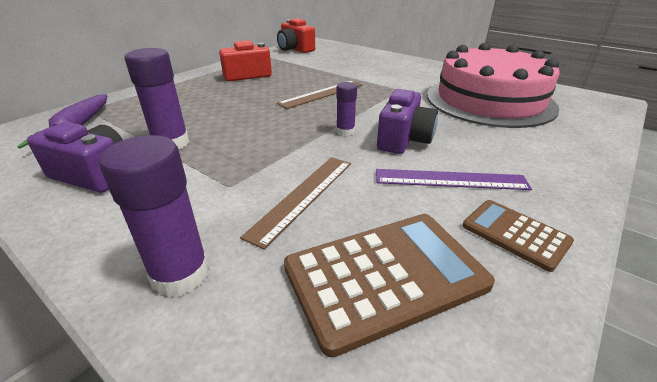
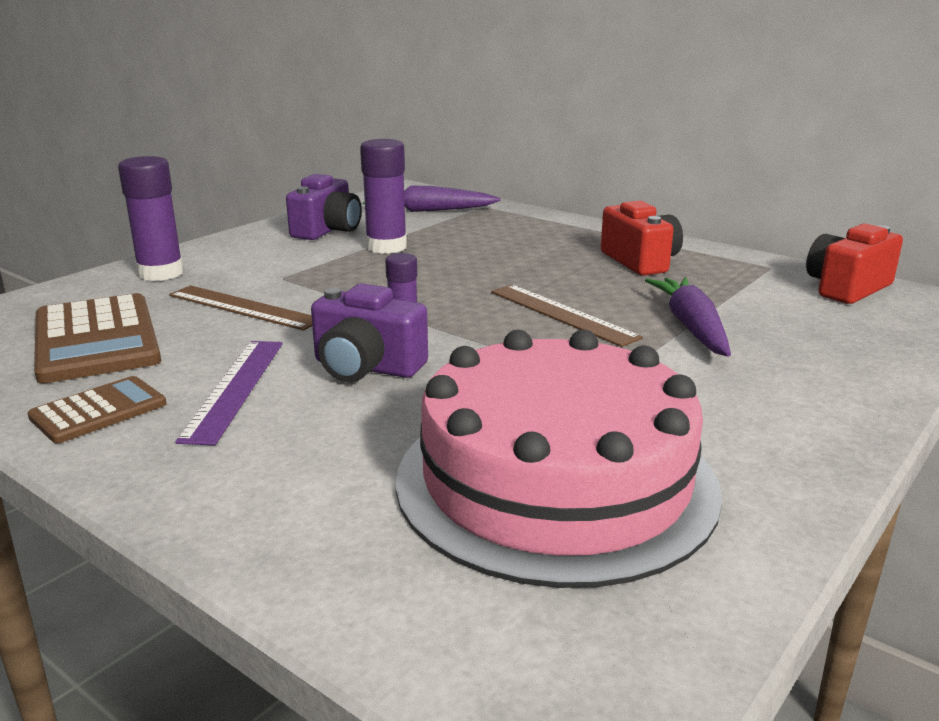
camera: 90 degrees right, 10 degrees down
(338, 73) = (691, 327): none -> purple carrot

